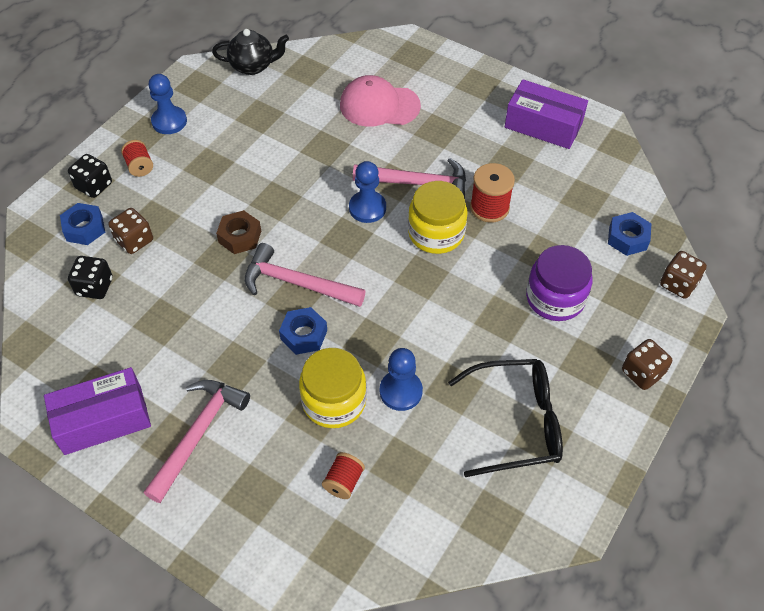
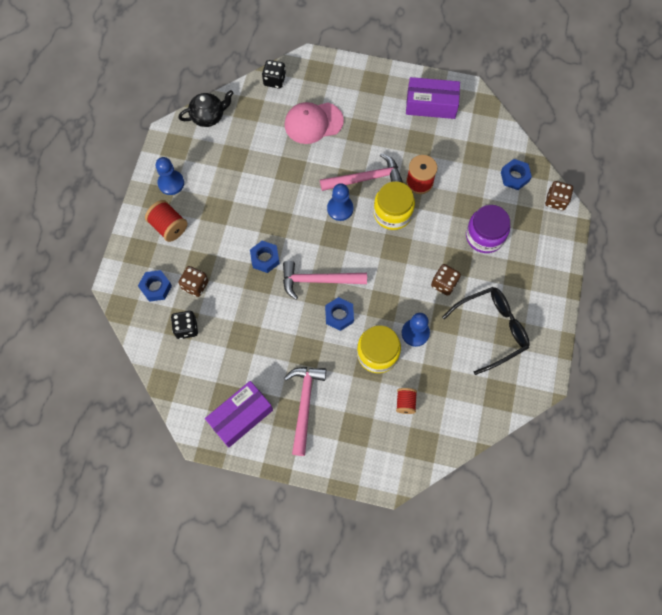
camera: 20 degrees left, 15 degrees up
(94, 186) = (145, 252): black dice -> black dice (274, 80)
(140, 166) = (169, 226): red spool -> red spool, size x1.55
(240, 237) = (265, 258): brown nut -> blue nut
(642, 373) = (553, 270): brown dice -> brown dice (444, 284)

